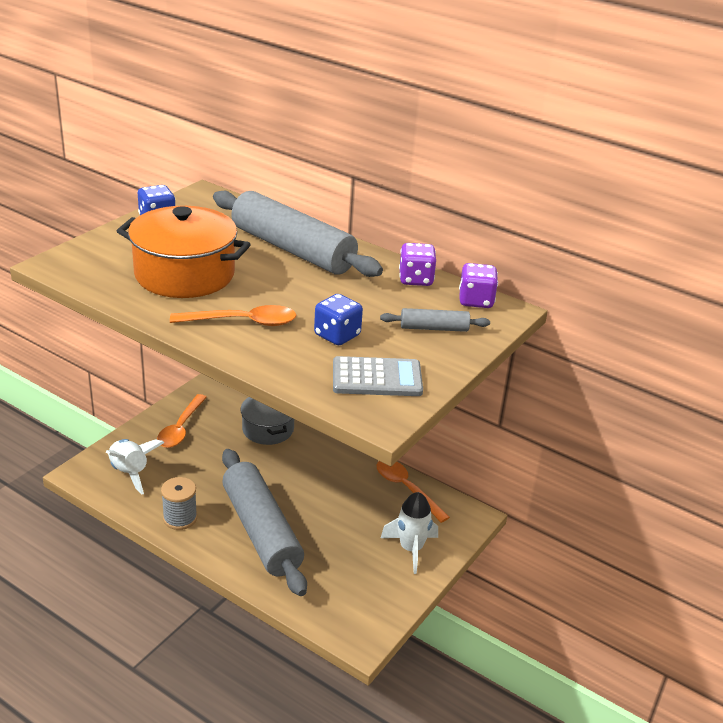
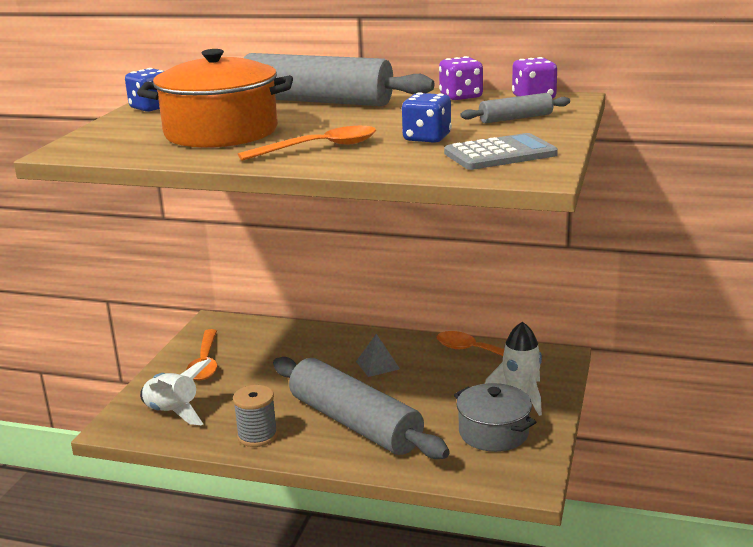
camera: 15 degrees left, 10 degrees down
(268, 429) = (301, 341): grey pot -> grey pot (493, 433)
(315, 475) = (377, 365): none -> grey pyramid

